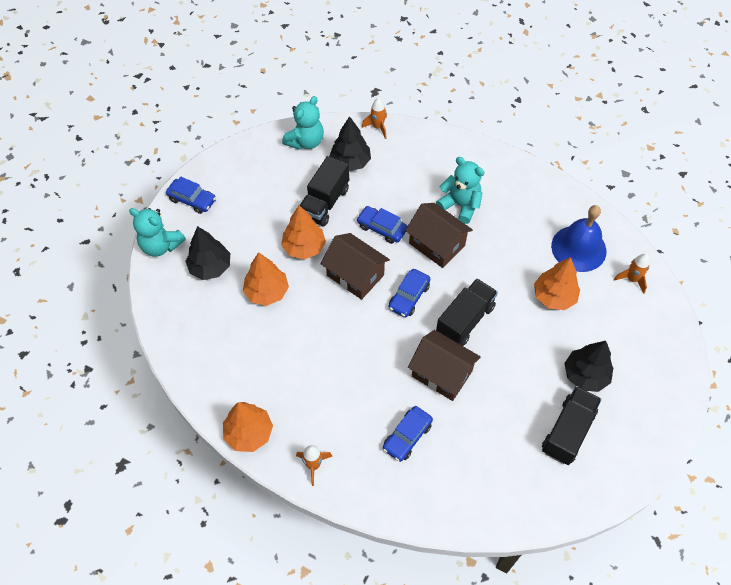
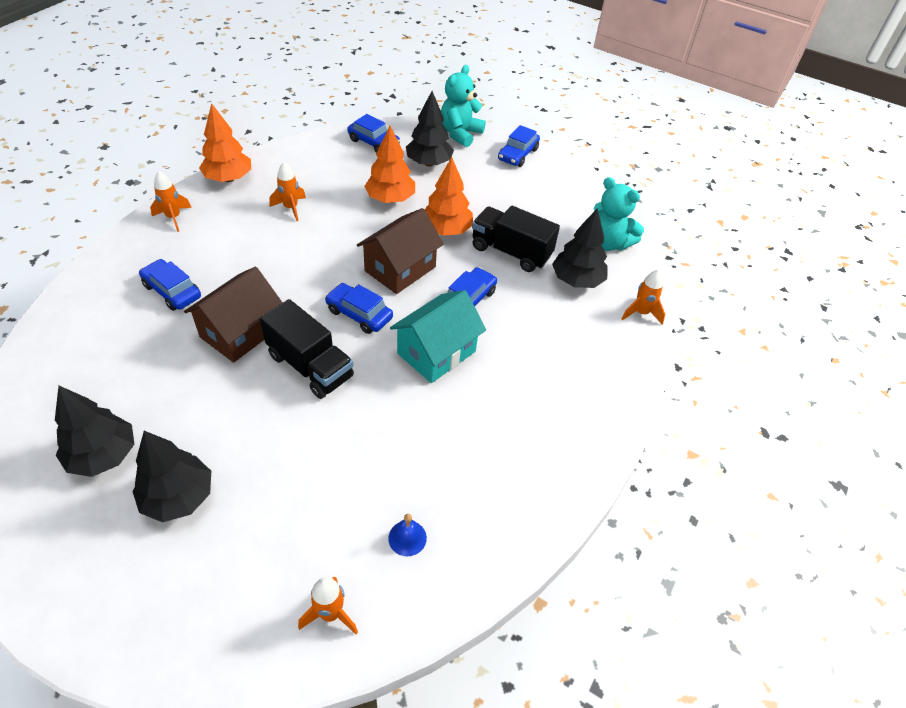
camera: 90 degrees right, 10 degrees down
(180, 316) = (373, 143): none -> blue car
(288, 369) = (291, 208): none -> orange rocket
(436, 244) = (436, 352): brown house -> turquoise house
(460, 205) = (502, 388): turquoise teddy bear -> none
(554, 296) = (323, 481): orange tree -> none
(567, 431) = (103, 455): black truck -> black tree
(578, 248) = (407, 538): blue bell -> blue bell, size x0.41

